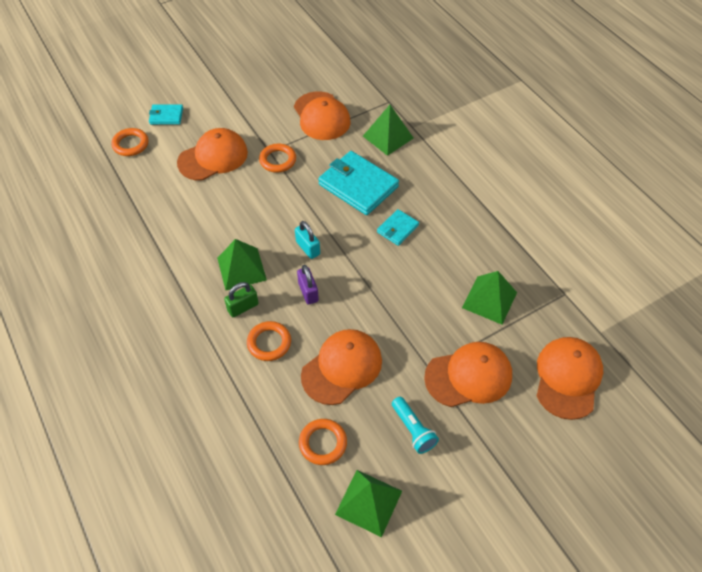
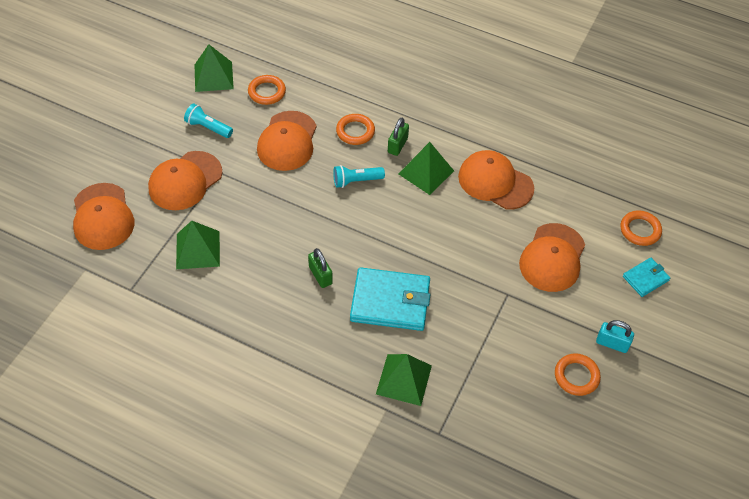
camera: 145 degrees right, 0 degrees up
(278, 160) = (490, 288): orange ring -> orange ring (576, 376)
(308, 248) = (387, 216): turquoise padlock -> turquoise padlock (612, 343)
(308, 292) = (356, 181): purple padlock -> turquoise flashlight
(321, 116) = (495, 368): orange cap -> orange cap (495, 182)
(397, 229) = (320, 275): turquoise wallet -> green padlock

